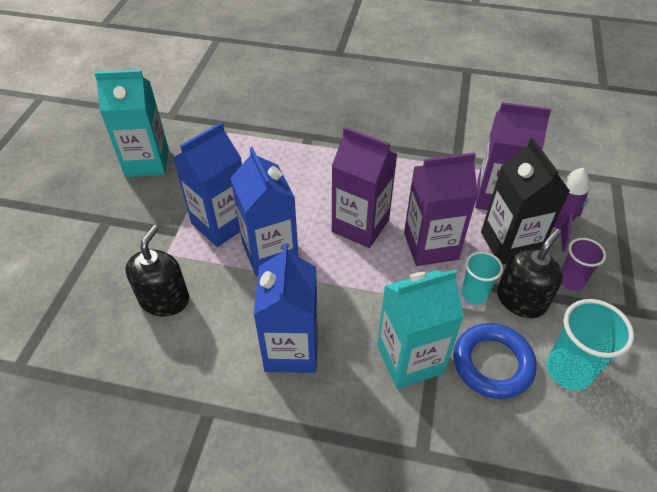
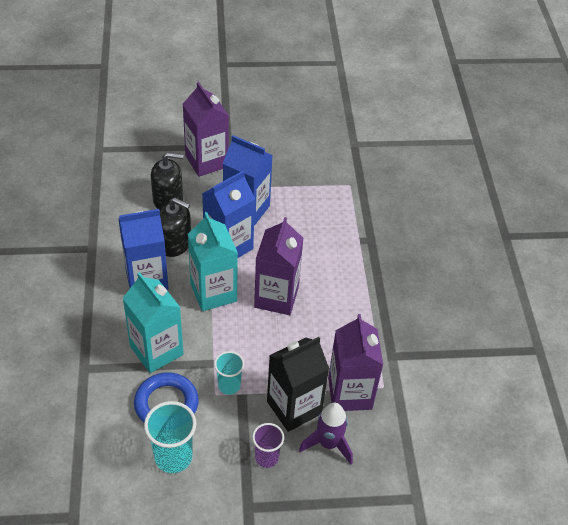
camera: 70 degrees right, 0 degrees up
(147, 162) = (293, 148): turquoise carton -> turquoise carton (213, 292)
(430, 246) = (271, 349): purple carton -> purple carton (206, 161)
(521, 300) = (234, 420): black soap dispenser -> black soap dispenser (175, 243)

